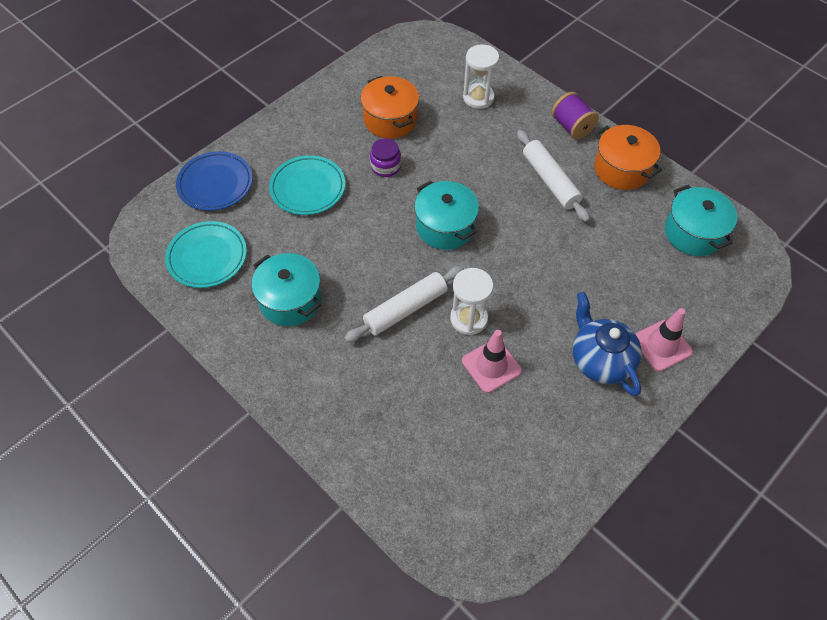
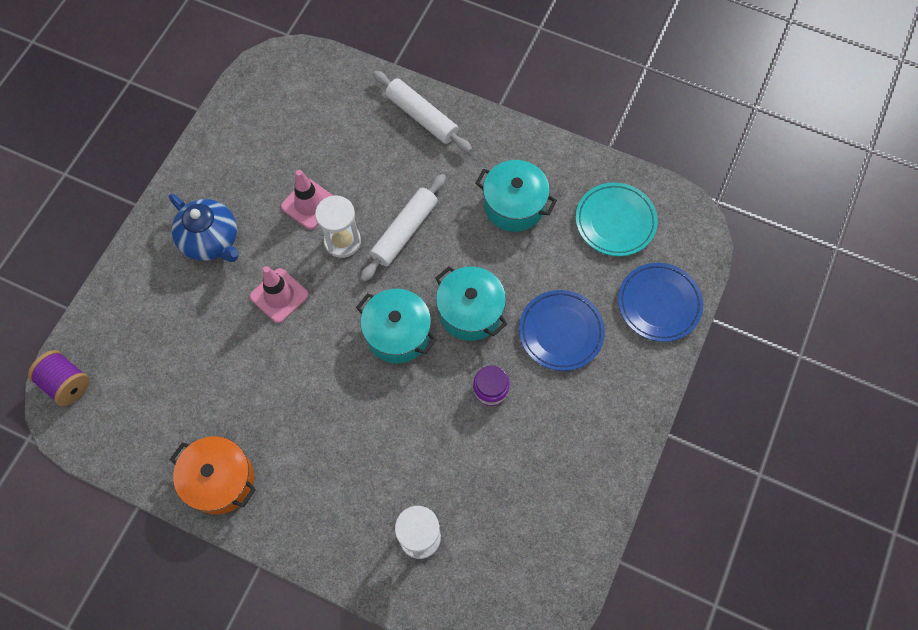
camera: 160 degrees right, 10 degrees up
(308, 188) = (561, 332): turquoise plate -> blue plate
(390, 119) = (513, 461): orange pot -> none
(550, 181) = (300, 433): white rolling pin -> white rolling pin (422, 117)
(572, 127) = (291, 529): purple spool -> purple spool (66, 383)
(662, 345) = (155, 273): pink traffic cone -> pink traffic cone (279, 295)
(693, 233) = (130, 415): turquoise pot -> turquoise pot (470, 311)

